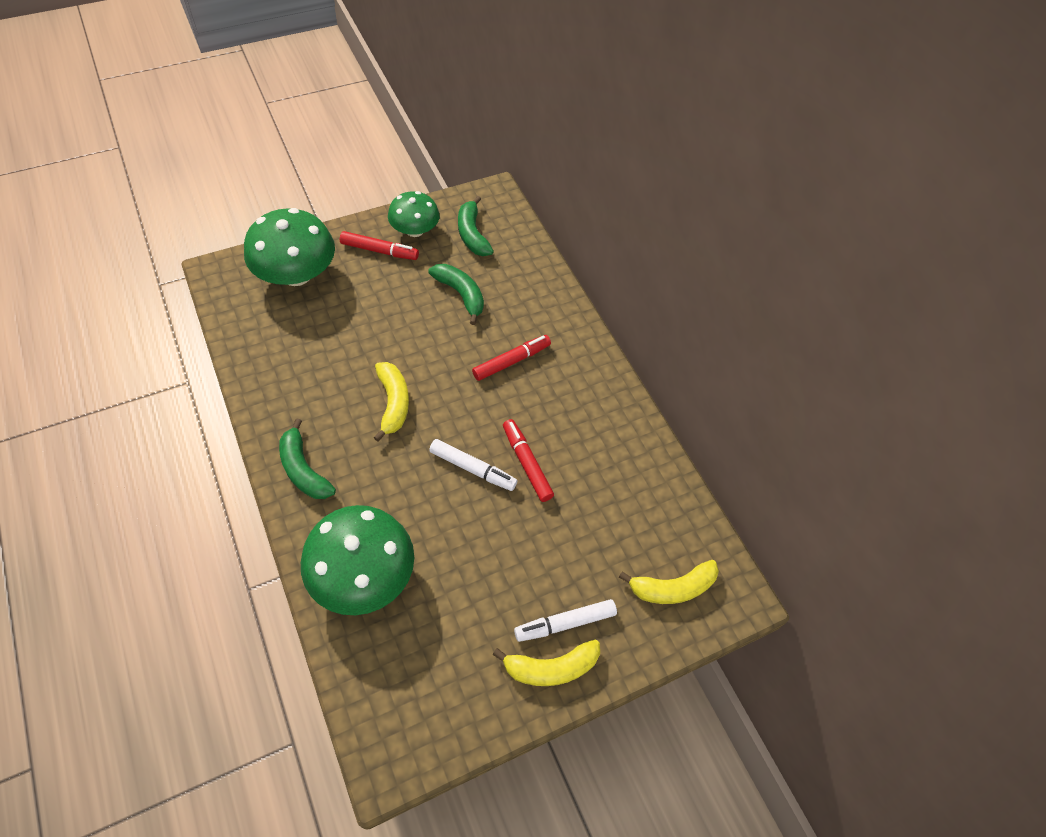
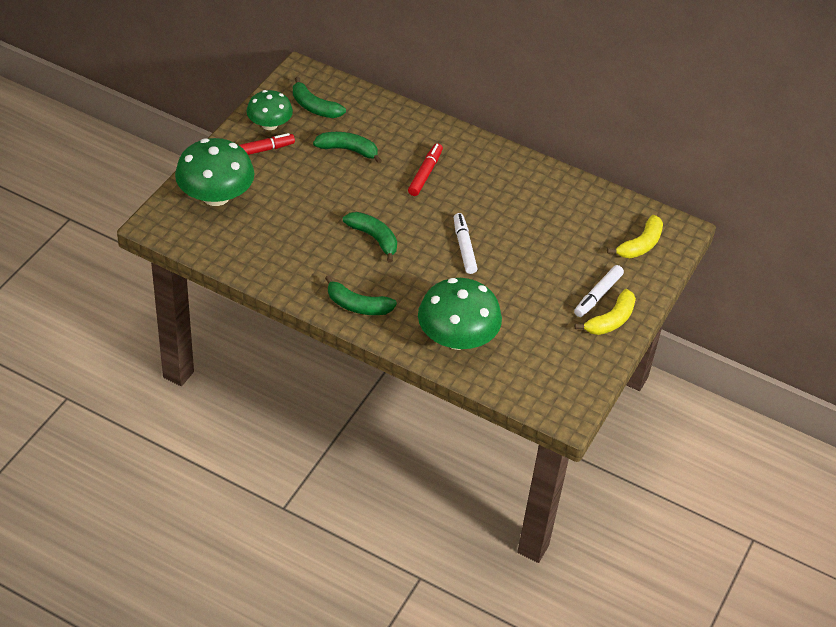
camera: 35 degrees left, 10 degrees down
(393, 403) = (374, 238): yellow banana -> green banana
(472, 469) = (464, 247): white marker -> white marker turned 90 degrees counterclockwise
(527, 463) = (494, 226): red marker -> none

